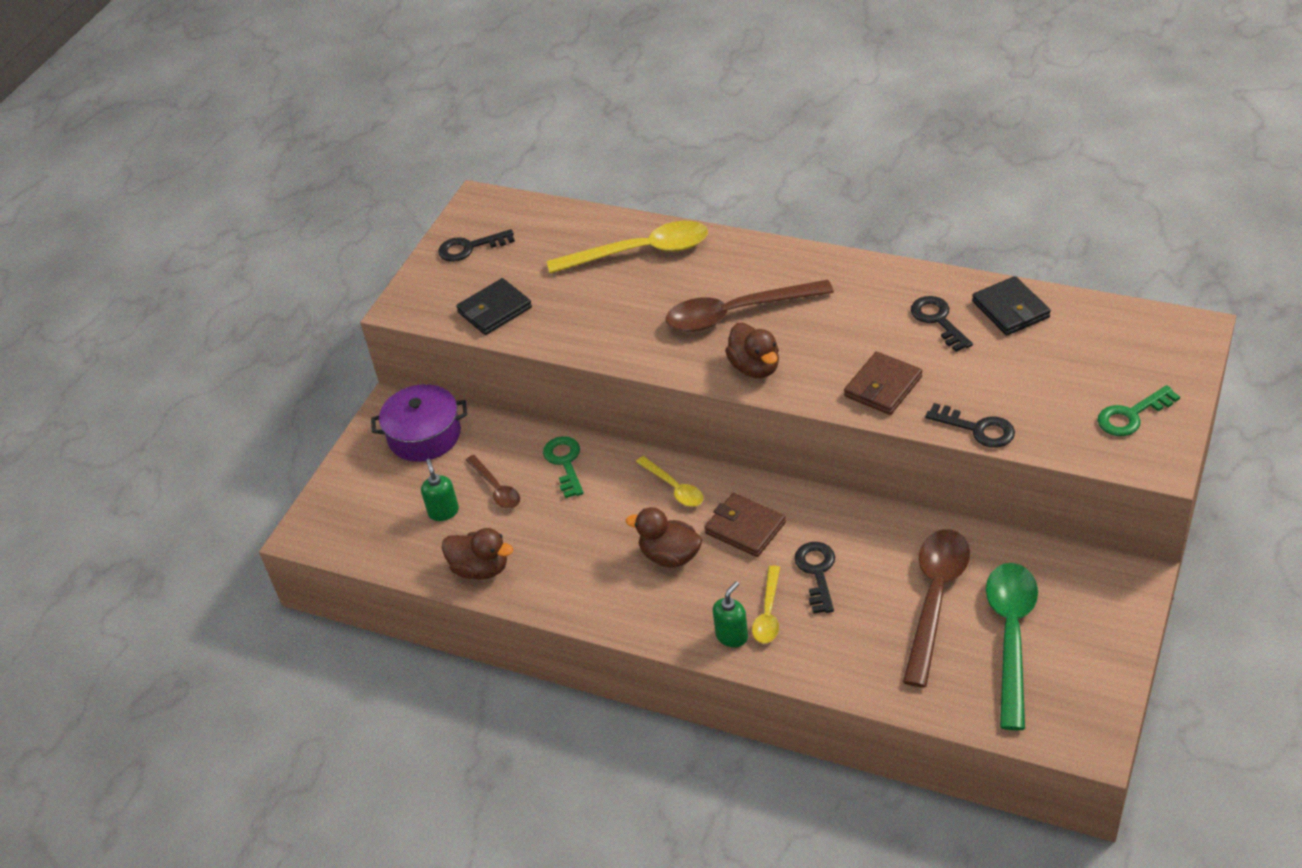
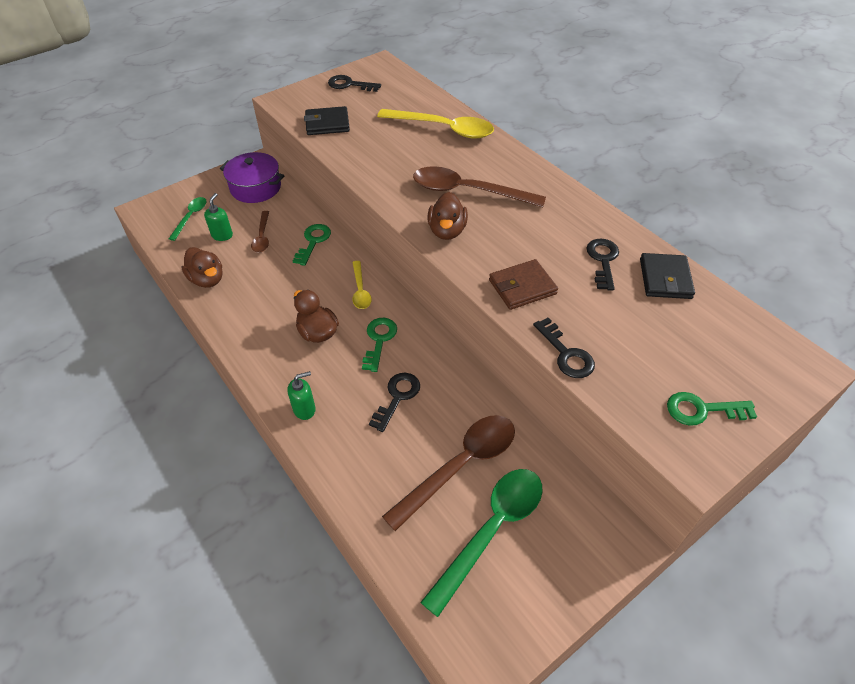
camera: 25 degrees right, 5 degrees up
(379, 511) = (191, 217): none -> green spoon
(745, 528) = (379, 340): brown wallet -> green key
(768, 613) = (341, 407): yellow spoon -> none

